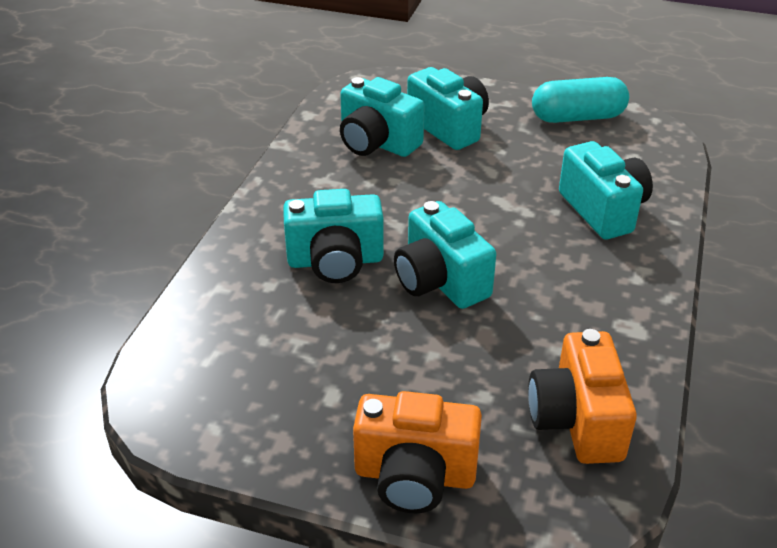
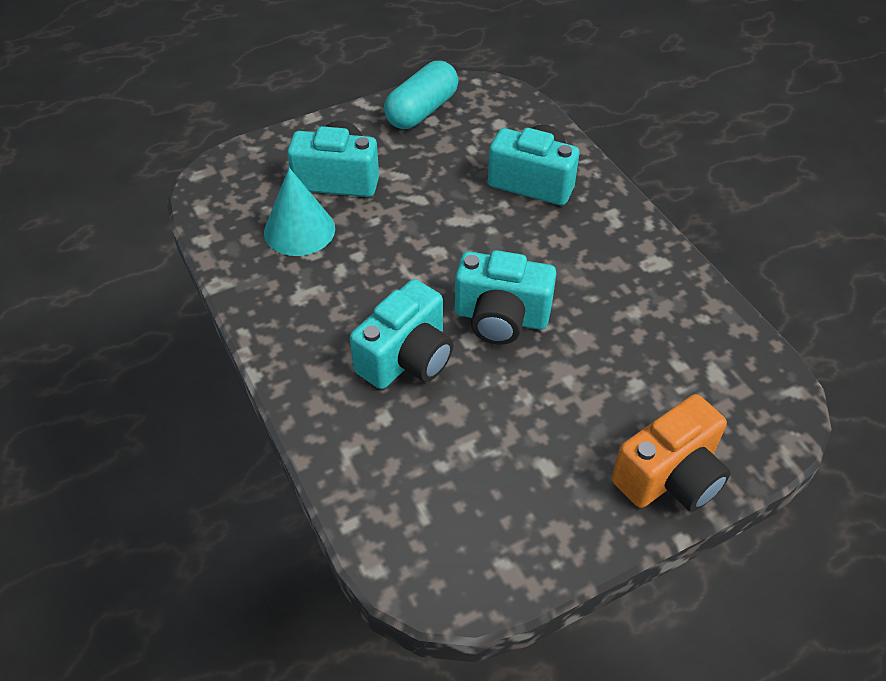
camera: 45 degrees left, 10 degrees up
(377, 143) = (299, 230): turquoise camera -> turquoise cone
(577, 421) = (706, 355): orange camera -> none

